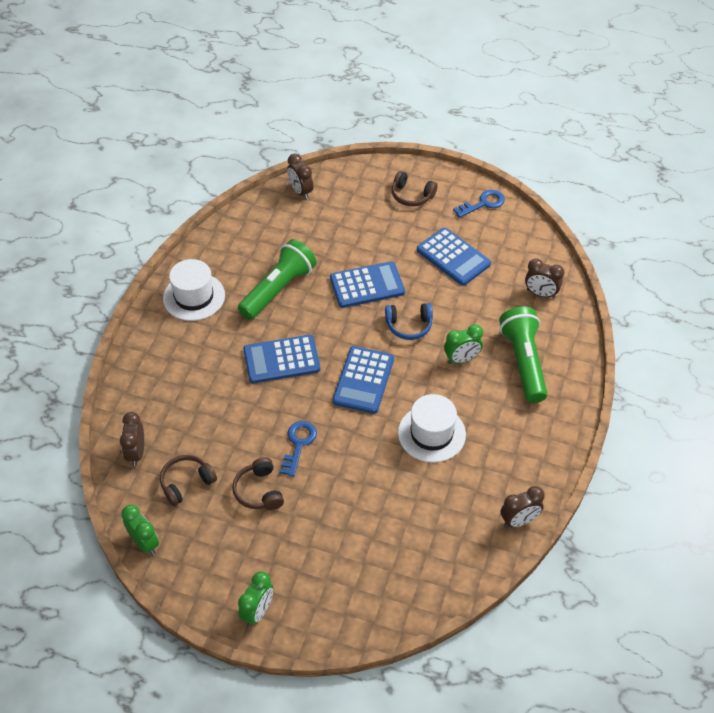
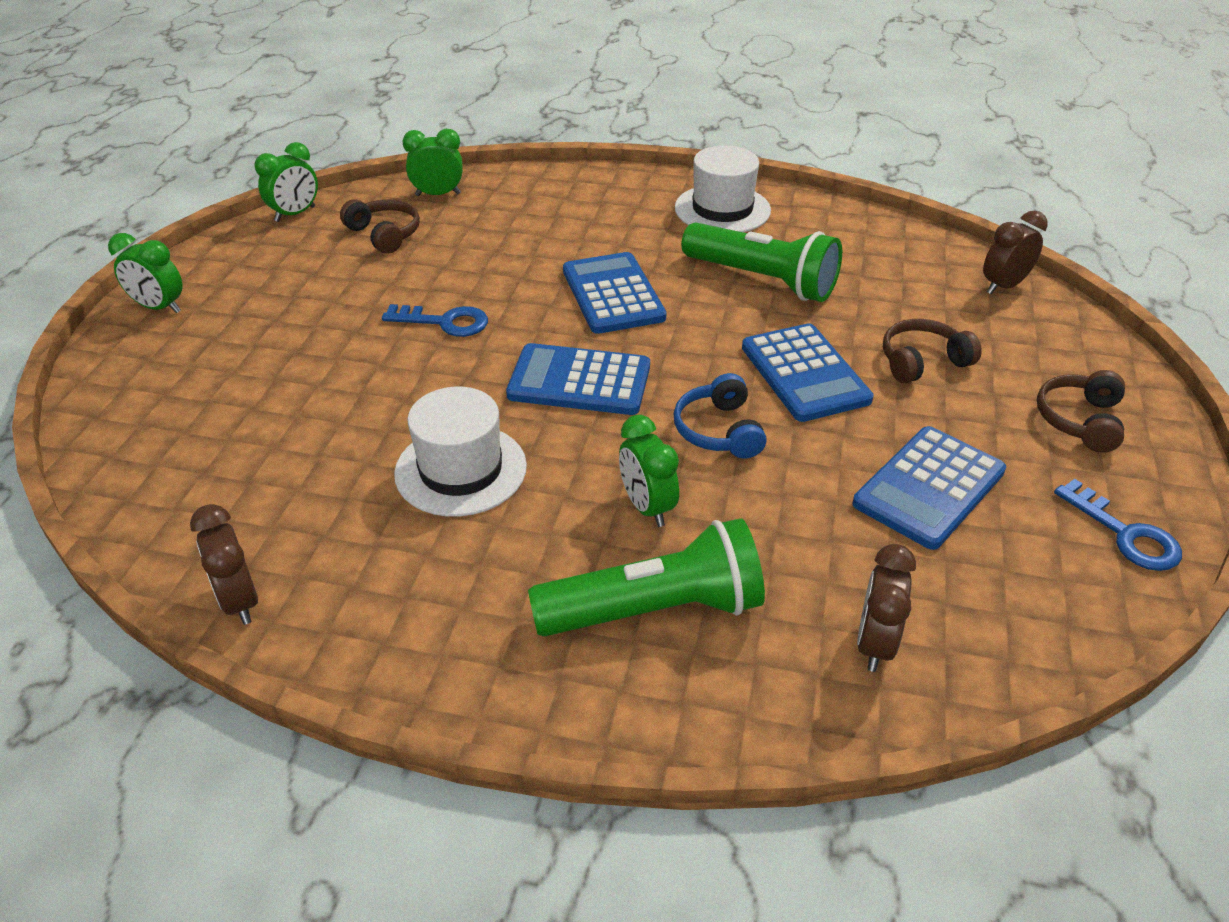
camera: 85 degrees right, 10 degrees down
(136, 453) = (438, 194): brown clock -> green clock
(259, 491) = (362, 293): brown headphones -> brown headphones (922, 362)

